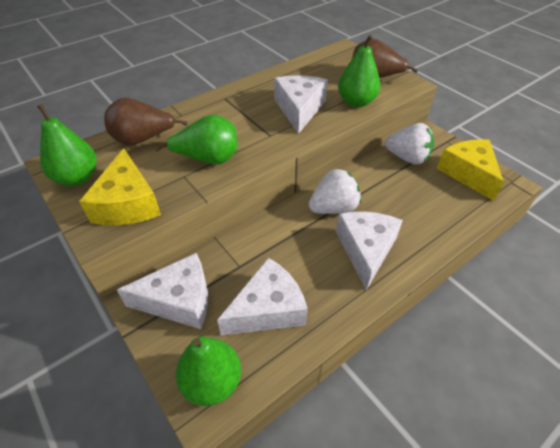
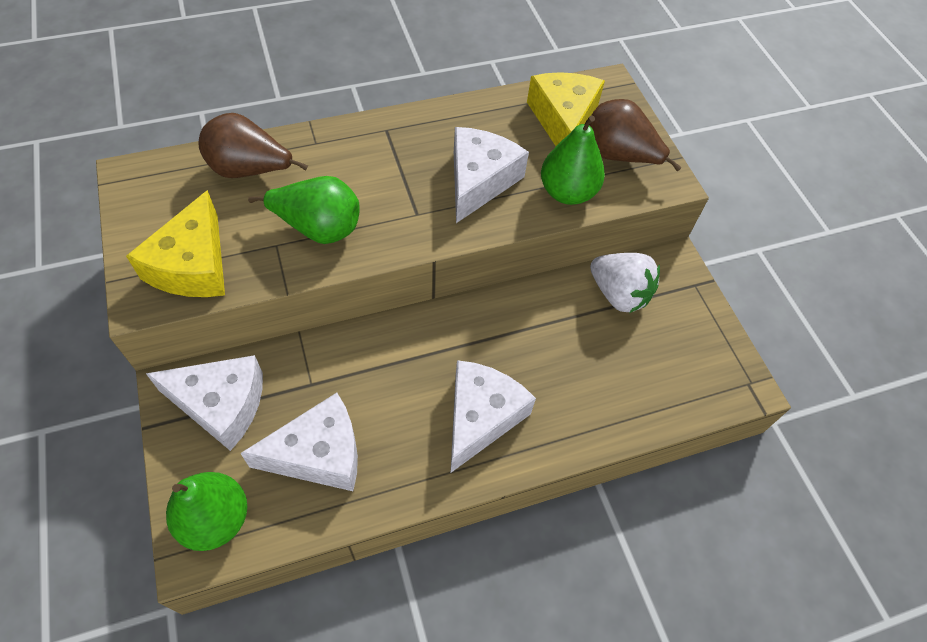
camera: 15 degrees right, 10 degrees up
(77, 178) = (149, 206): green pear -> none
(333, 208) = (471, 340): white strawberry -> none
(468, 173) = (693, 349): yellow cheese -> yellow cheese (563, 120)

